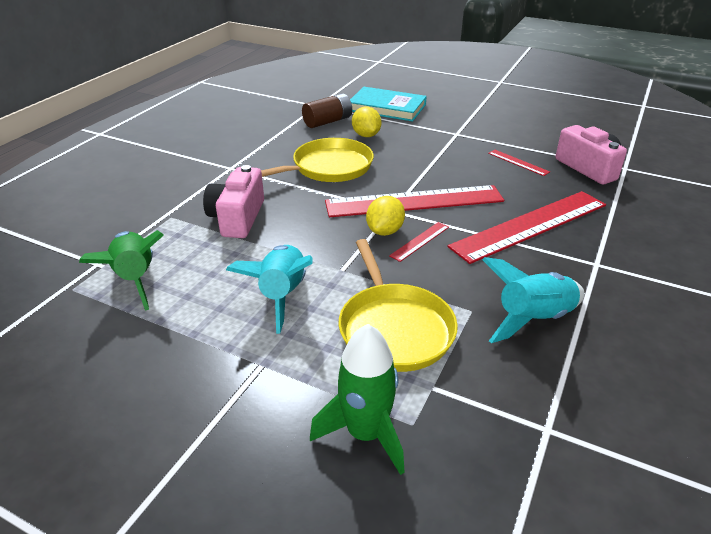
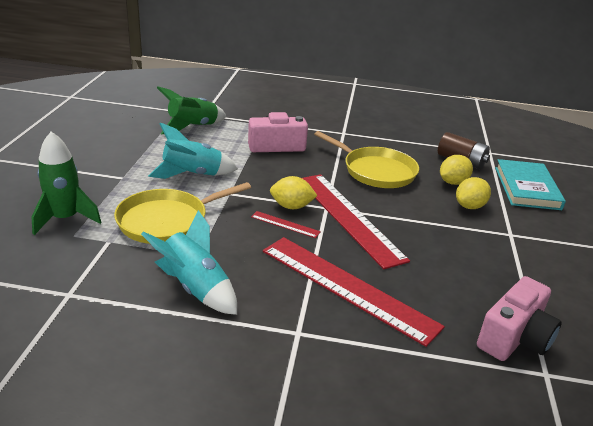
camera: 70 degrees right, 5 degrees down
(410, 138) = (469, 206): none -> yellow lemon
(518, 162) = (479, 279): red ruler -> none

